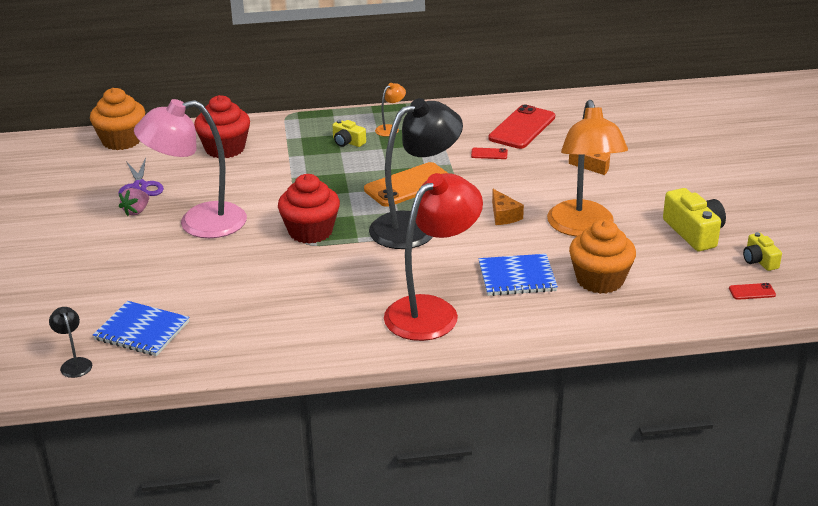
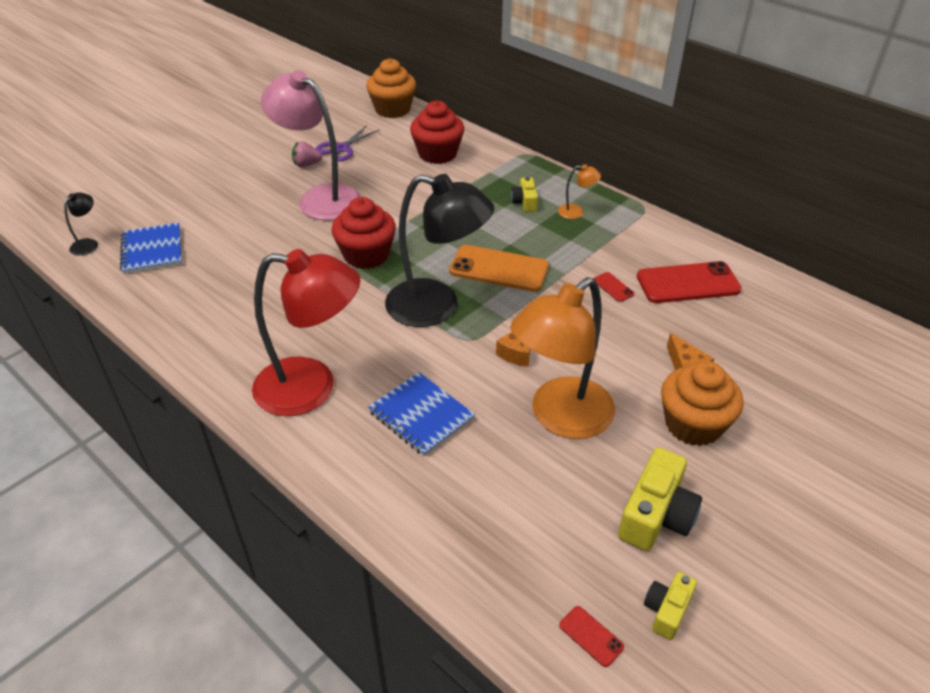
camera: 50 degrees right, 10 degrees up
(600, 280) = (477, 481): orange cupcake -> orange cupcake (693, 424)

